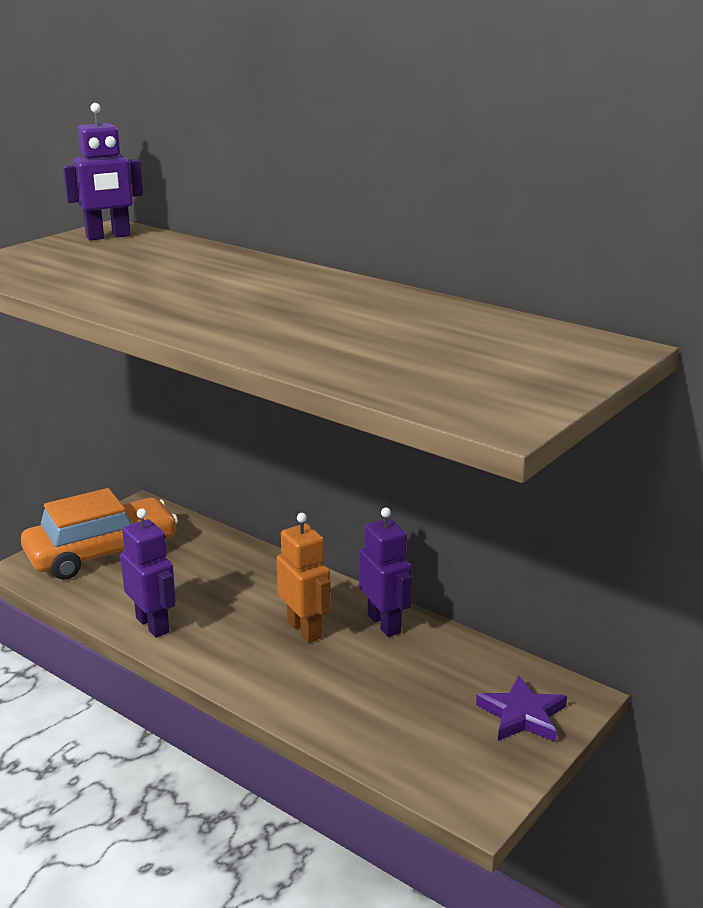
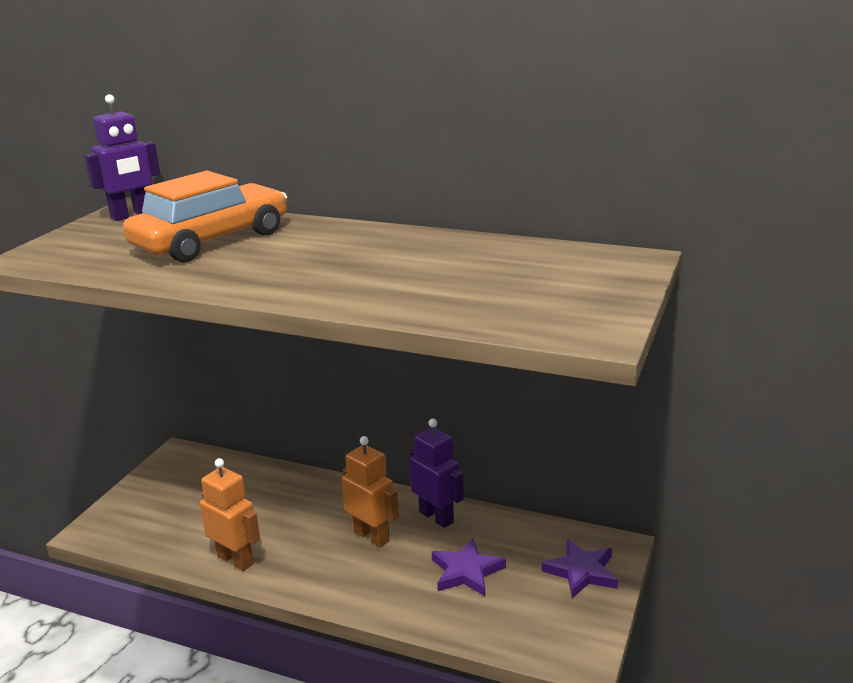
camera: 15 degrees left, 0 degrees up
(102, 553) = (159, 502): orange car -> orange car (212, 240)
(153, 625) = (235, 560): purple robot -> orange robot
(391, 687) = (466, 572): none -> purple star

